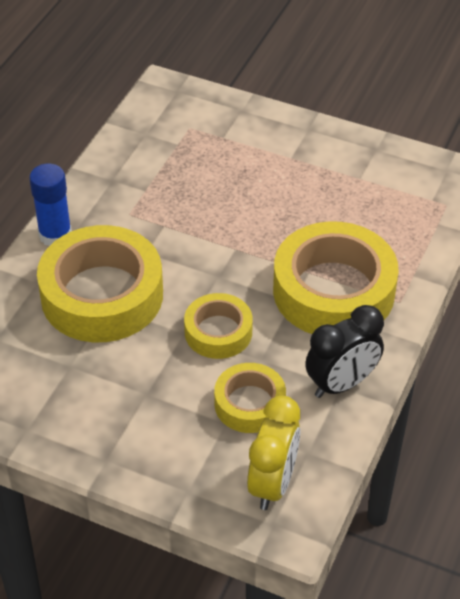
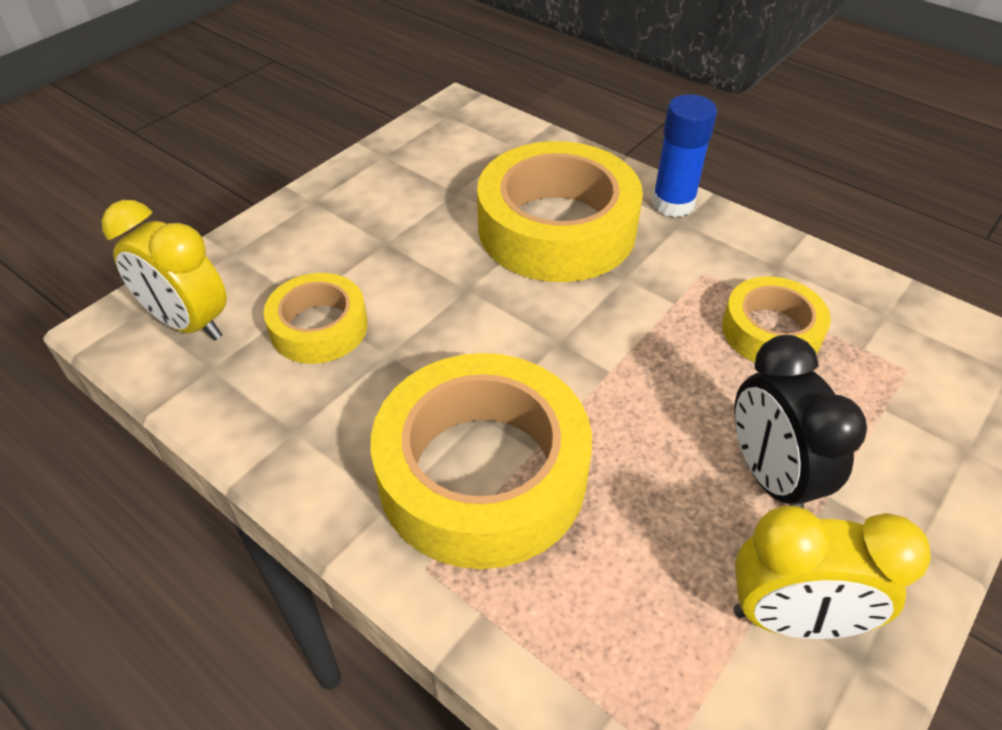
camera: 105 degrees right, 0 degrees up
(218, 332) = (453, 320): yellow tape -> yellow tape (771, 331)
(341, 384) = (297, 433): black clock -> black clock (770, 476)
(365, 169) = (792, 618): none -> yellow clock

